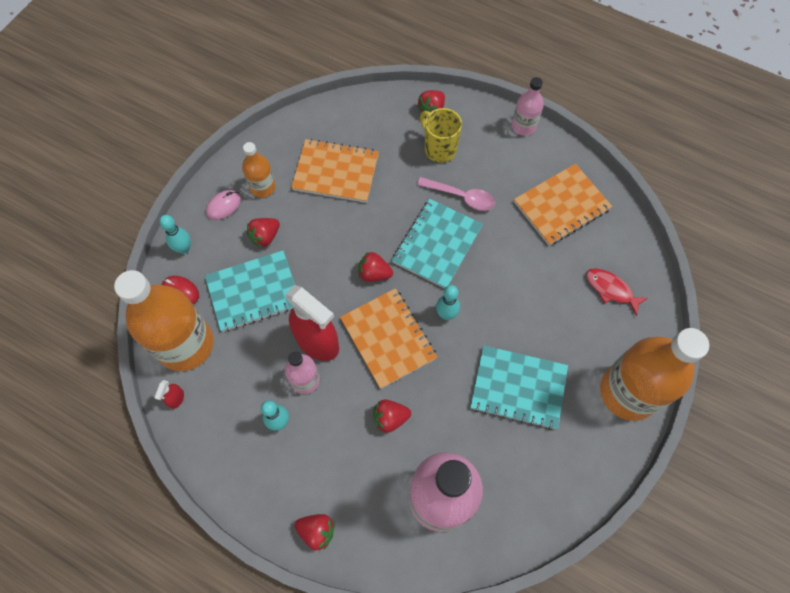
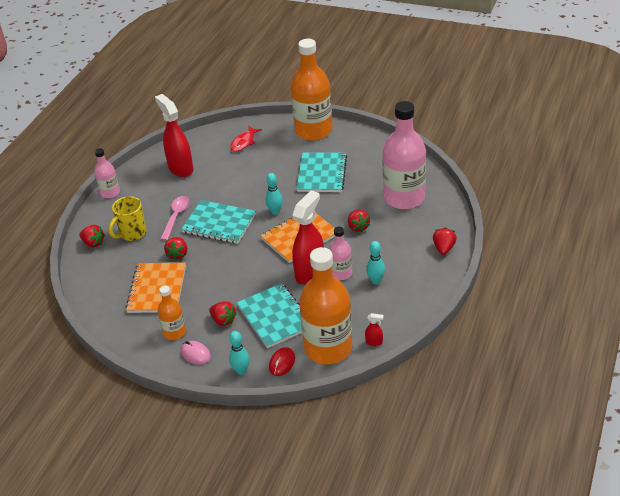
camera: 95 degrees left, 25 degrees down
(374, 273) = (248, 252): red strawberry -> red strawberry (178, 254)
(561, 206) = (180, 168): orange notebook -> red spray bottle

